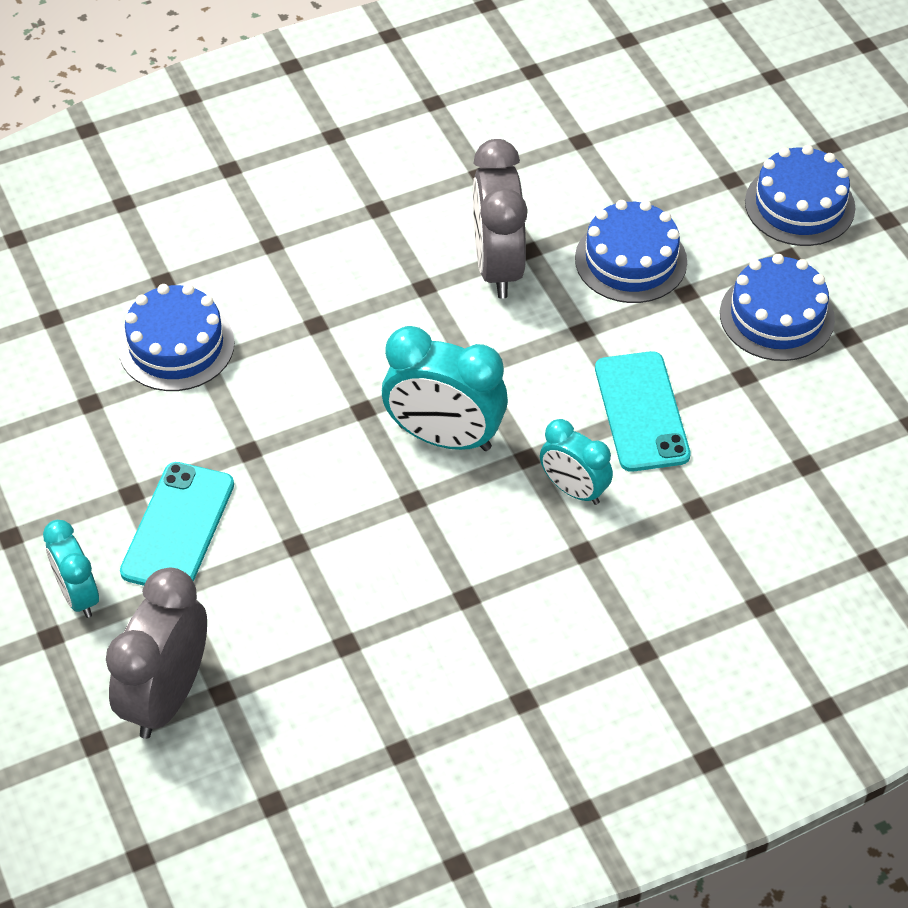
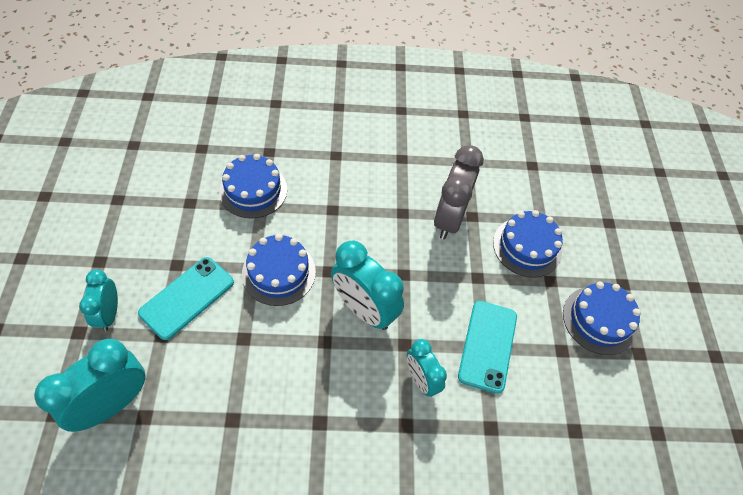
camera: 20 degrees right, 5 degrees up
(166, 696) = (112, 403): grey clock -> turquoise clock
(799, 205) = (643, 255): blue cake -> blue cake (279, 272)

